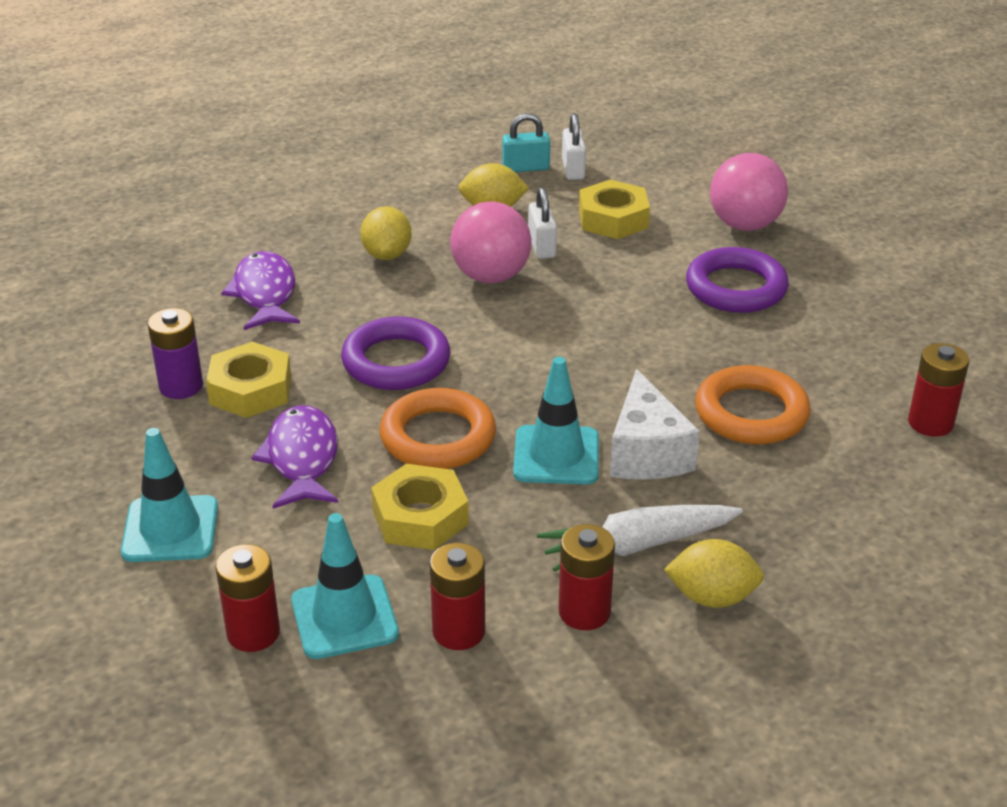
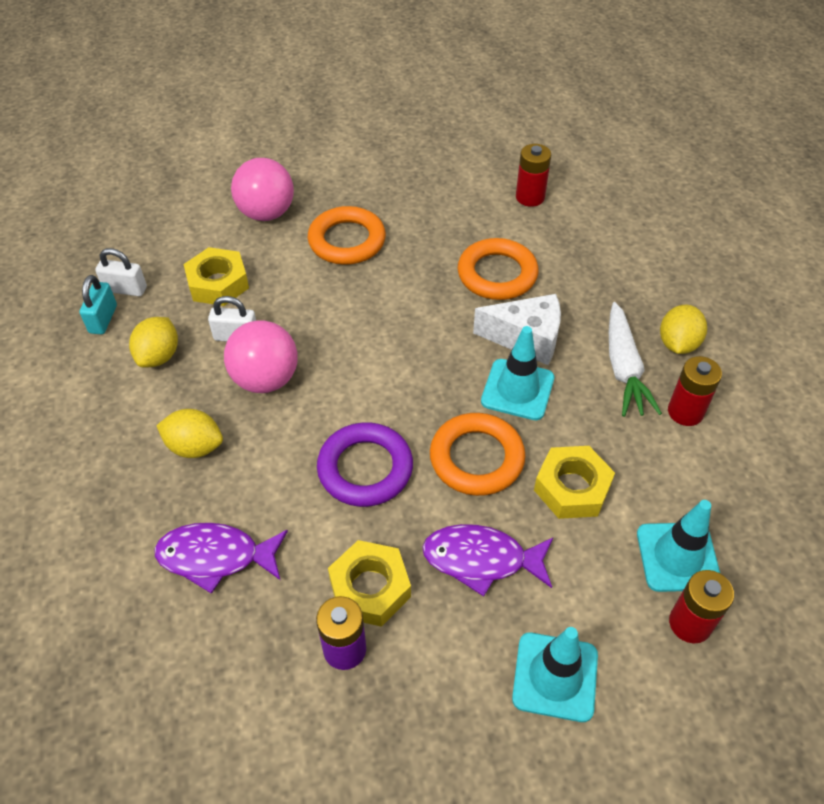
camera: 75 degrees left, 15 degrees up
(458, 631) = (698, 487): red battery -> none
(736, 288) = (347, 241): purple ring -> orange ring

